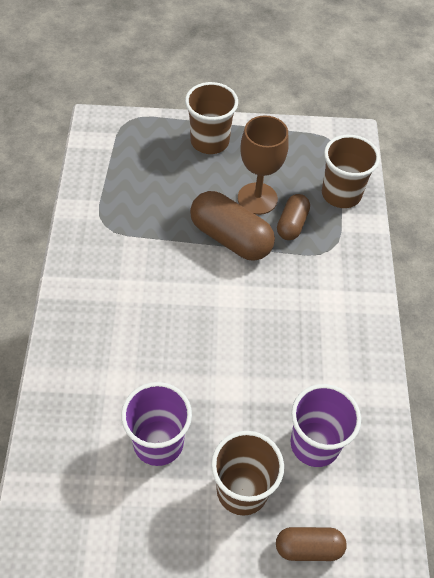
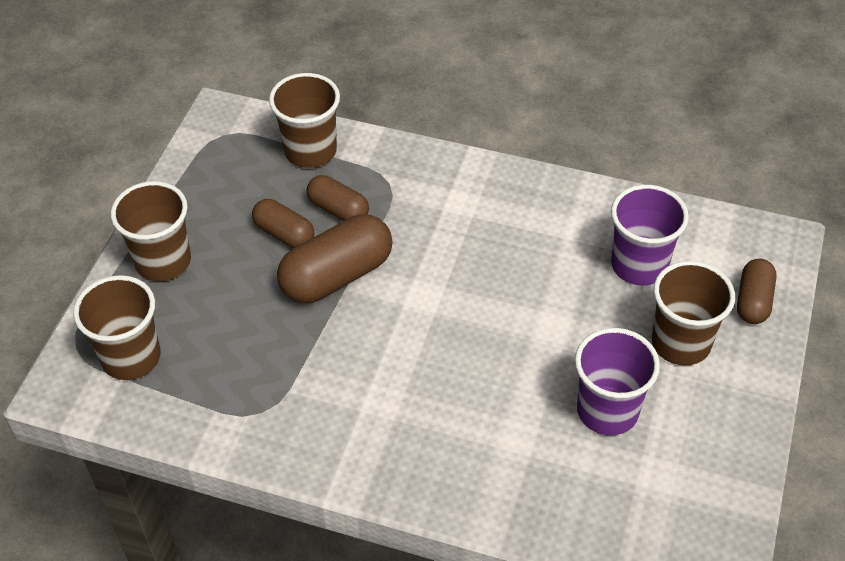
camera: 70 degrees left, 5 degrees down
(129, 148) = (131, 357): none -> brown cup
(257, 198) = (284, 234): brown goblet -> brown capsule

